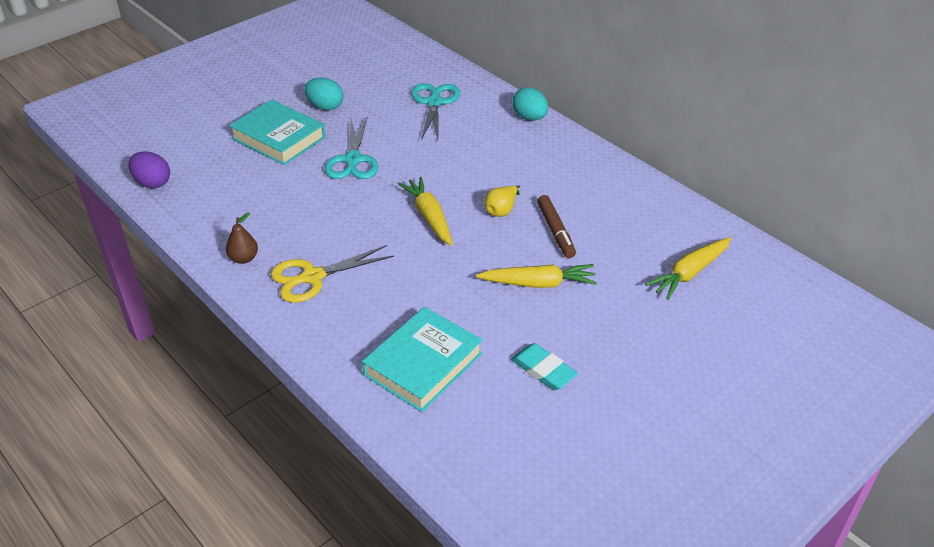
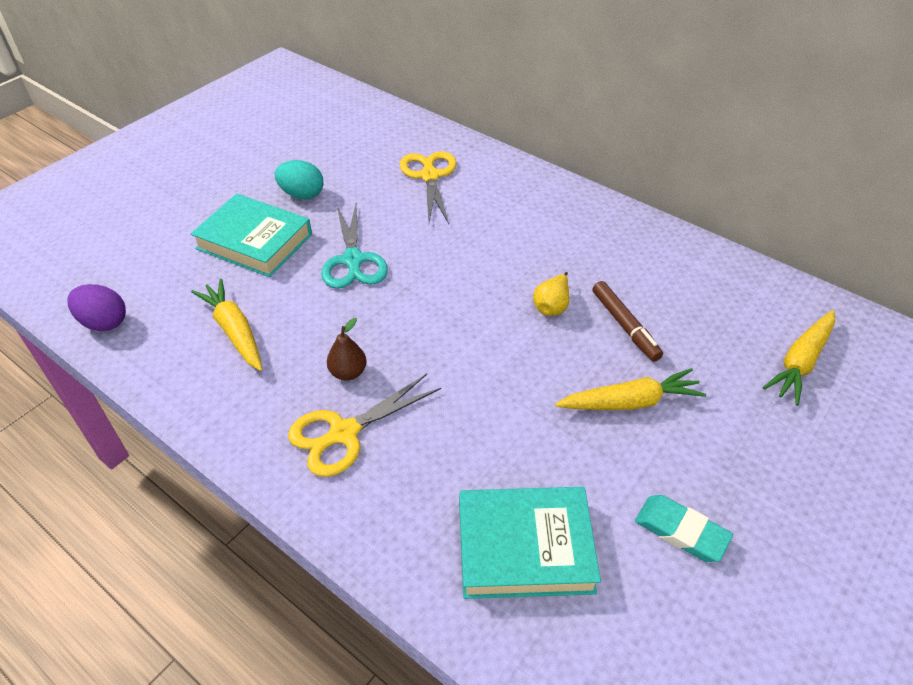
camera: 10 degrees left, 5 degrees up
(244, 258) = (247, 418): brown pear -> brown pear (348, 372)
(423, 364) = (525, 547): turquoise book -> turquoise book turned 60 degrees clockwise
(429, 217) = (468, 326): yellow carrot -> yellow carrot (234, 331)
(434, 102) = (430, 176): turquoise scissors -> yellow scissors
(529, 117) = (544, 183): turquoise egg -> none

